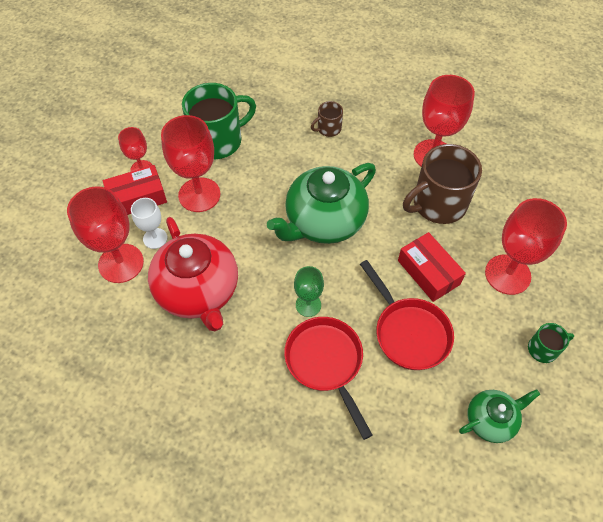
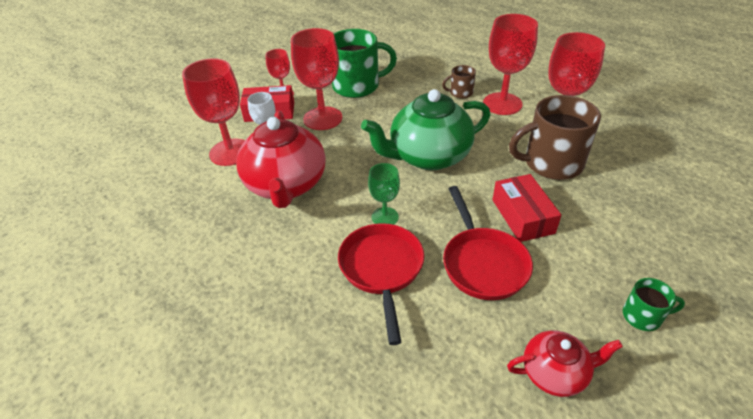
camera: 20 degrees right, 15 degrees down
(491, 420) = (555, 373): green teapot -> red teapot
(507, 274) = (614, 236): red goblet -> red goblet (502, 104)

